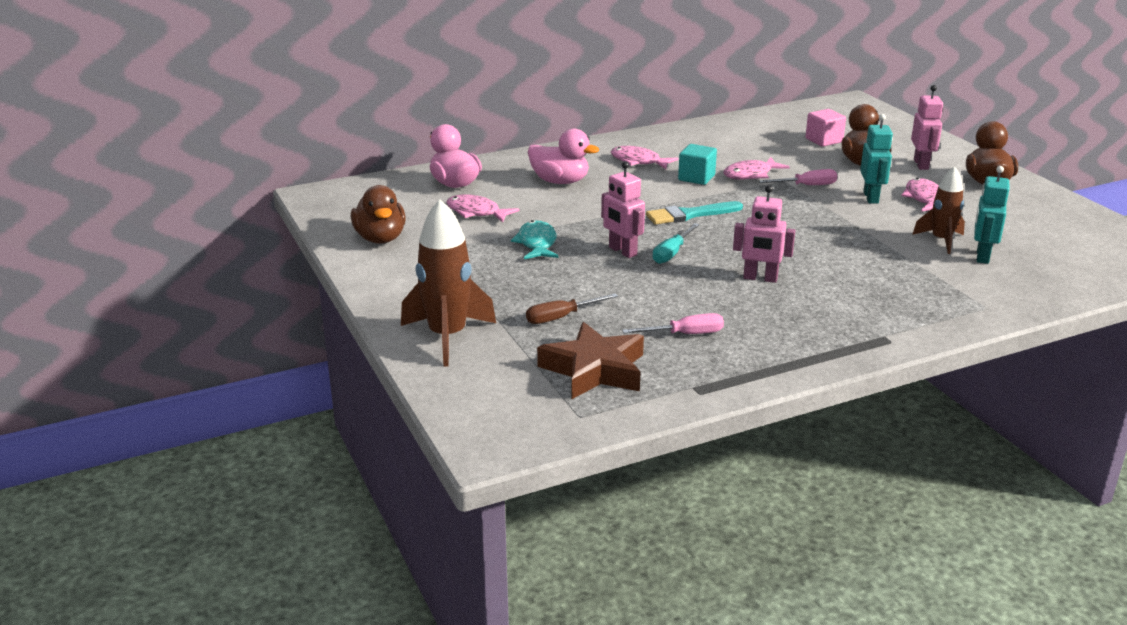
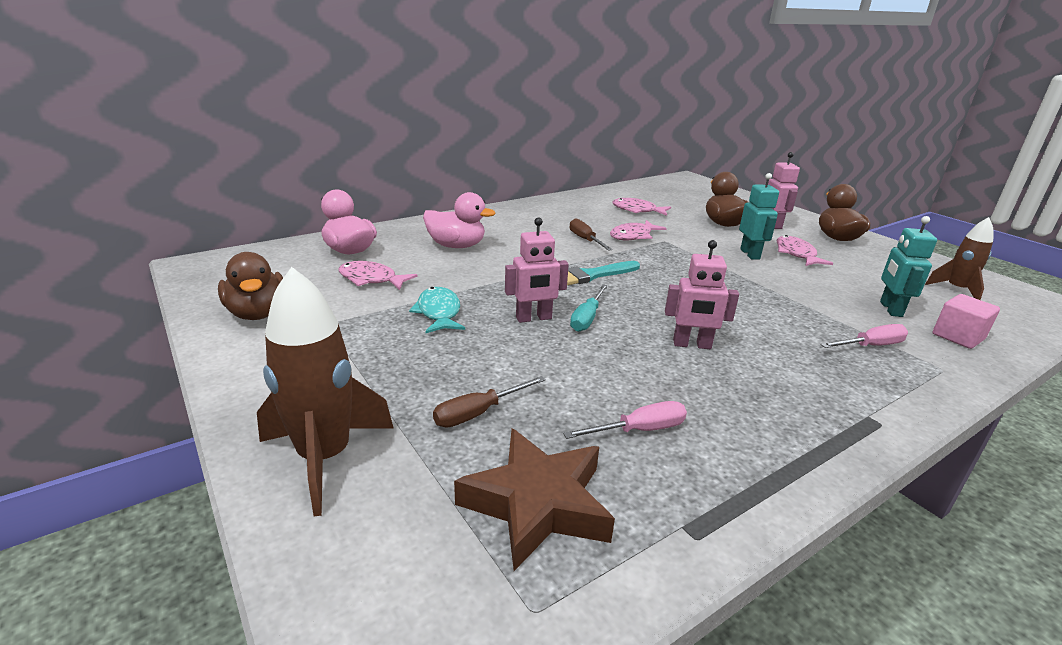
camera: 10 degrees left, 0 degrees up
(622, 251) = (534, 318): pink robot -> pink robot turned 60 degrees counterclockwise
(638, 161) = (528, 226): pink fish -> pink fish (637, 210)
(696, 178) = (585, 240): turquoise cube -> brown screwdriver
(806, 186) = (687, 245): pink screwdriver -> pink screwdriver (870, 346)
(824, 140) = (681, 207): pink cube -> pink cube (958, 337)
(941, 240) = (841, 294): brown rocket -> brown rocket (956, 290)

